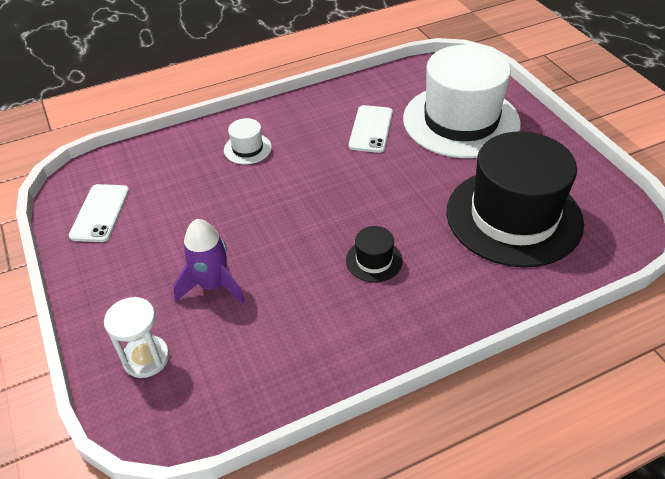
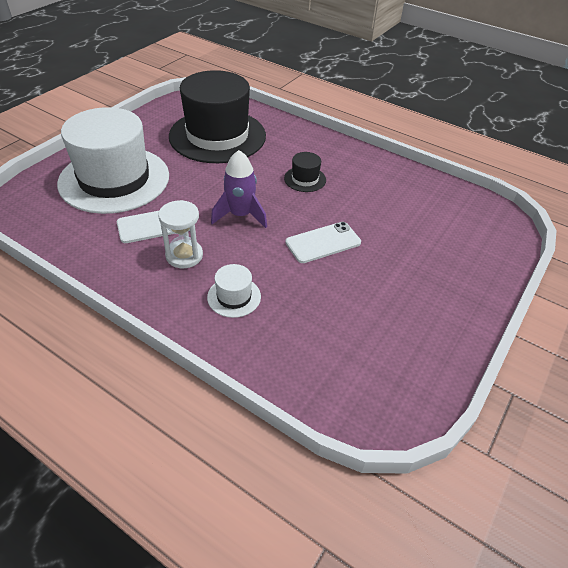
camera: 125 degrees left, 0 degrees up
(100, 213) = (401, 362): white phone -> white phone (323, 242)
(146, 358) = (476, 246): white hourglass -> white hourglass (184, 255)
(213, 285) = (396, 243): purple rocket -> purple rocket (240, 215)

